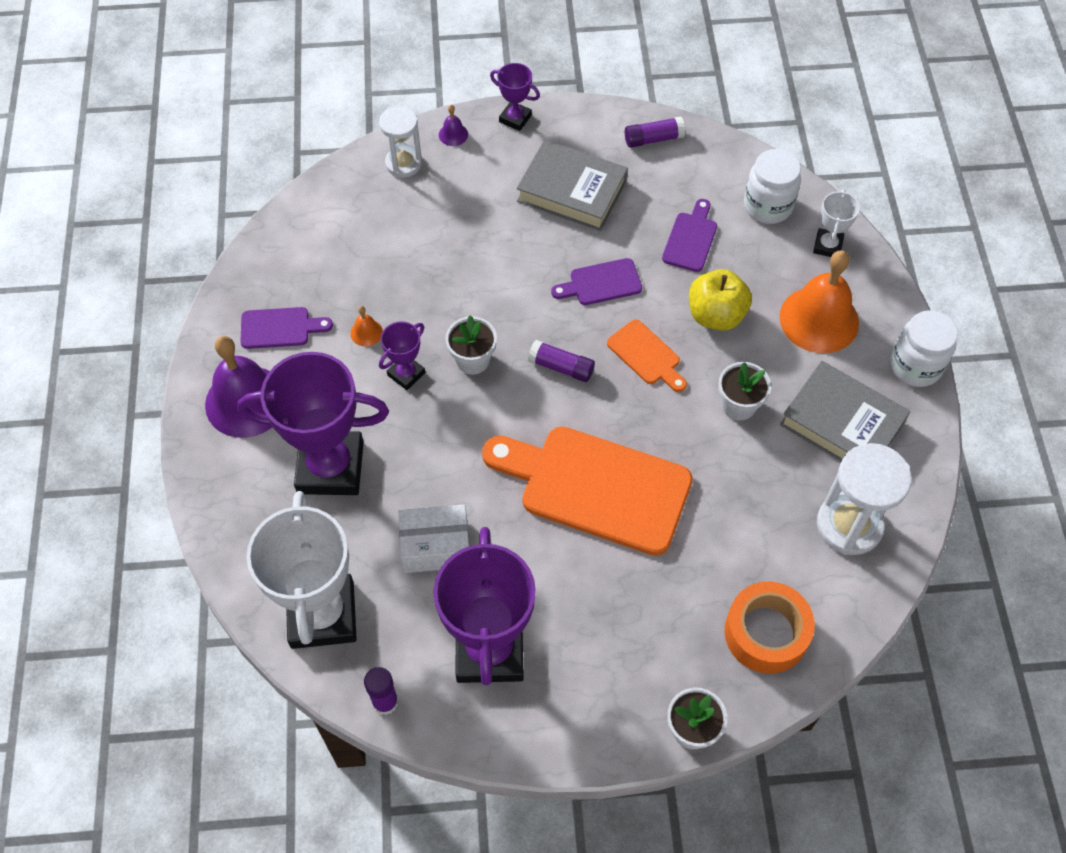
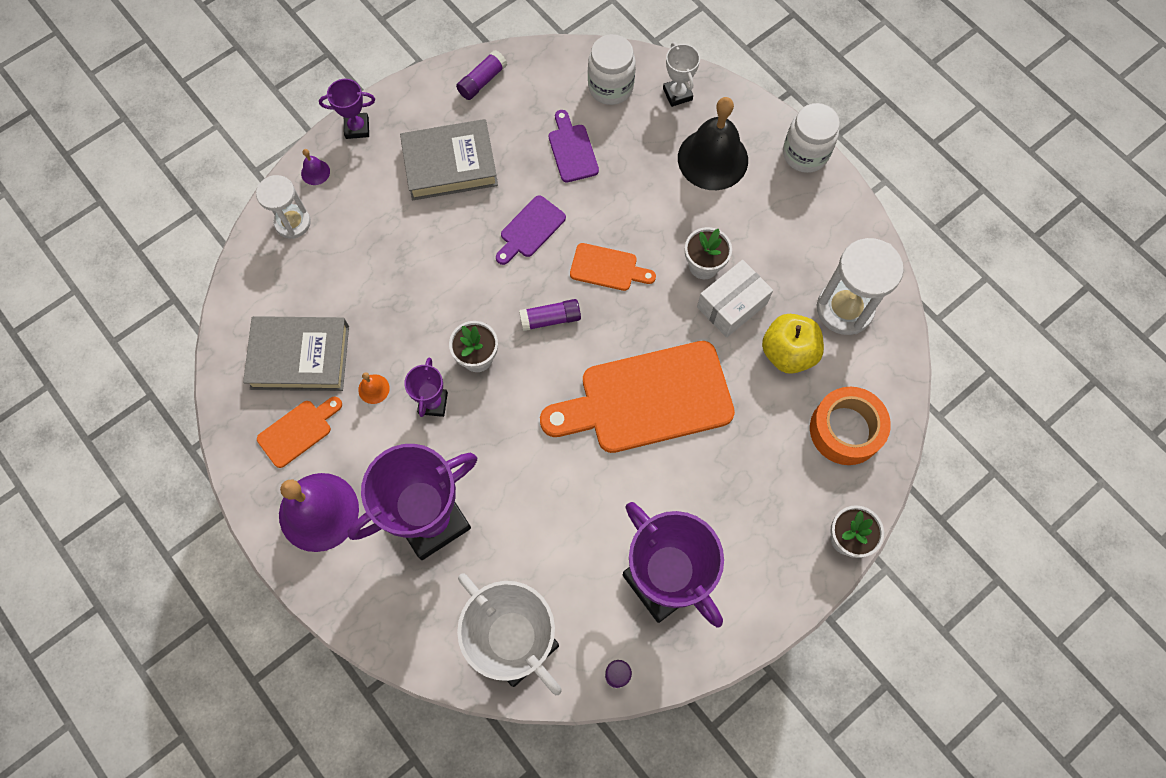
camera: 35 degrees left, 10 degrees up
(280, 328) = (298, 431): purple cutting board -> orange cutting board
(436, 546) = (562, 528): white box -> white box (732, 305)
(716, 315) = (635, 202): yellow apple -> yellow apple (788, 353)
(819, 319) = (712, 159): orange bell -> black bell
(842, 423) = (786, 232): grey book -> grey book (300, 357)

